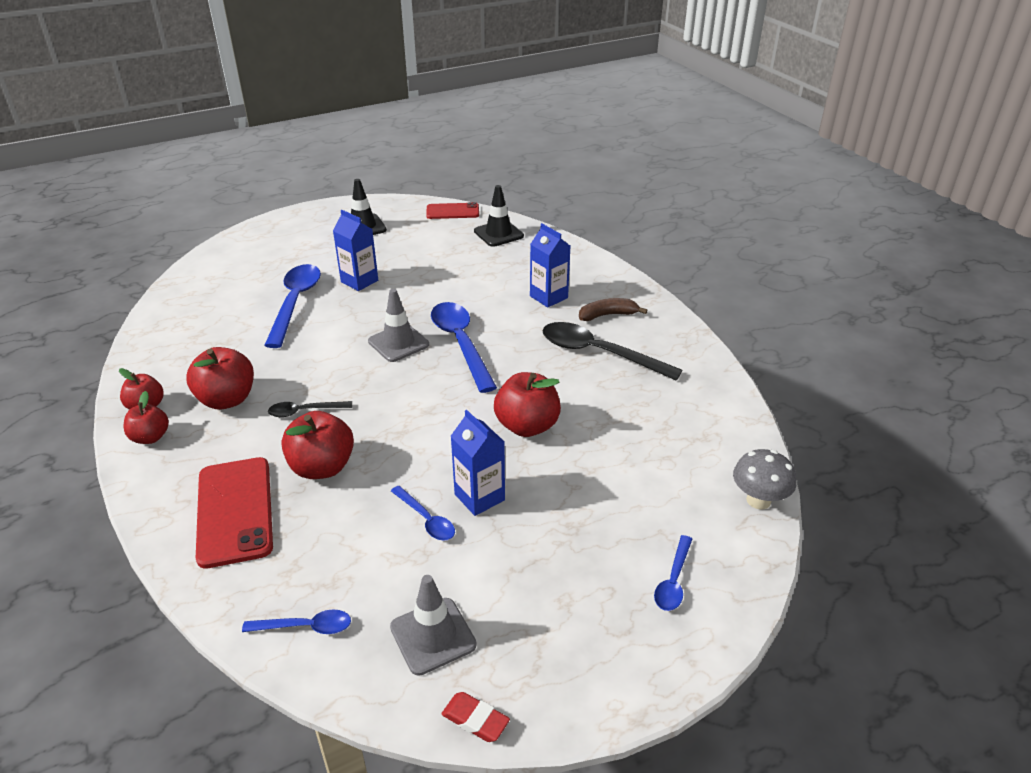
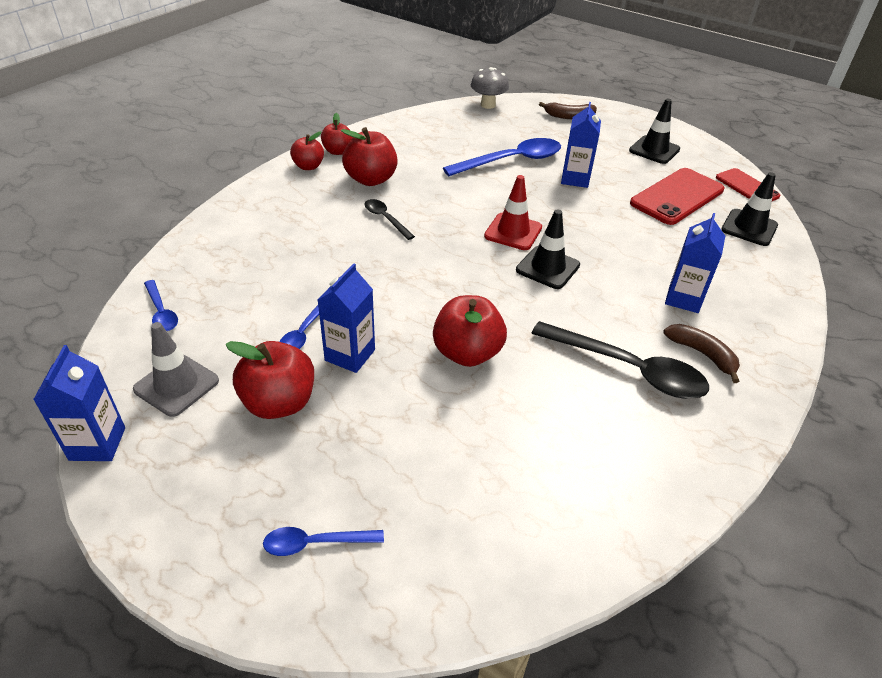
camera: 60 degrees right, 5 degrees up
(235, 511) = (258, 232): red phone -> red phone (677, 197)
(263, 244) = (568, 116): none -> brown banana
(322, 467) = (329, 253): red apple -> red apple (279, 403)
(398, 343) = (513, 232): grey traffic cone -> red traffic cone
(461, 344) = (547, 268): blue spoon -> black traffic cone
(475, 720) = (97, 444): red eraser -> blue carton
(599, 353) = (628, 369): black spoon -> black spoon turned 120 degrees clockwise
(758, 500) = (489, 597): grey mushroom -> grey mushroom (488, 105)

